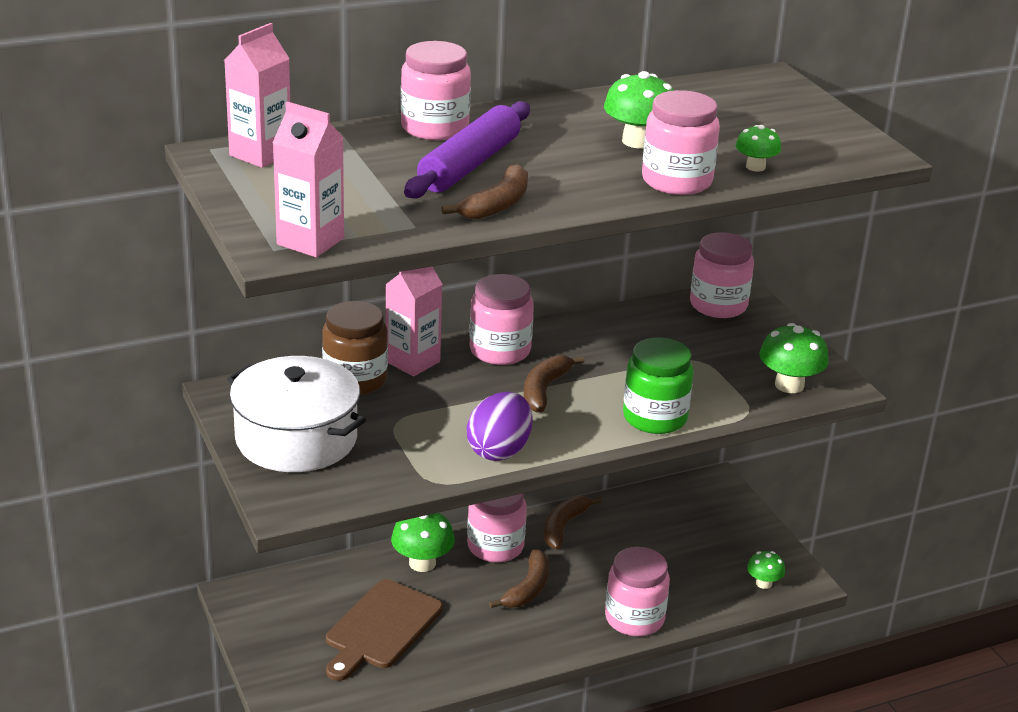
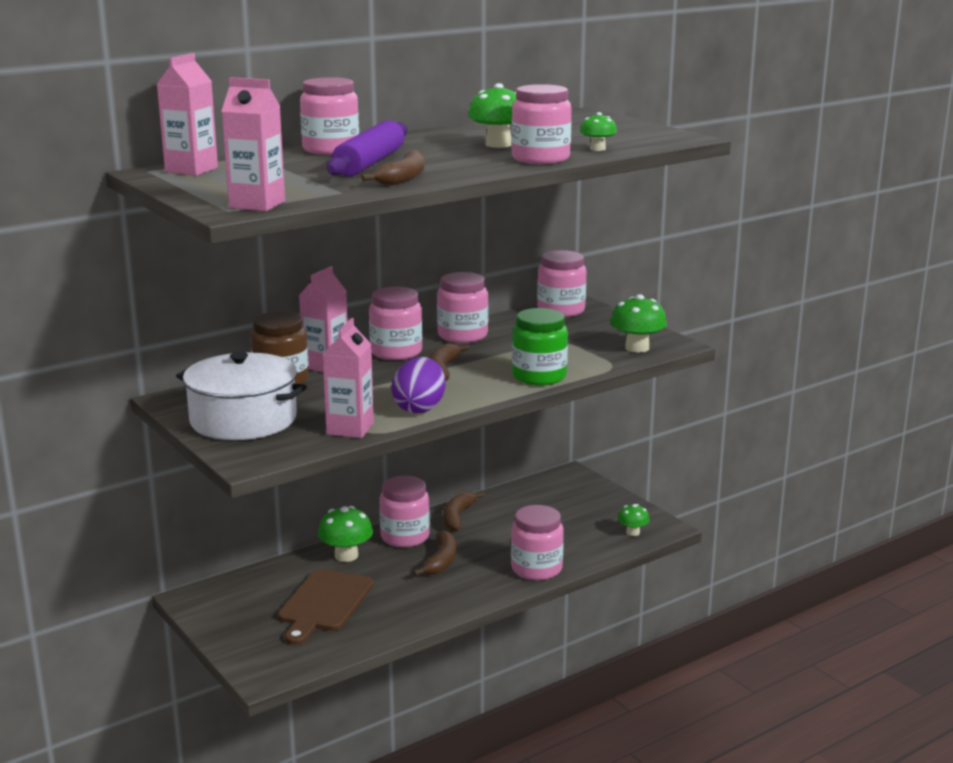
camera: 10 degrees left, 10 degrees down
(411, 472) = (350, 429): none -> pink carton
(586, 333) = (462, 335): none -> pink jar

